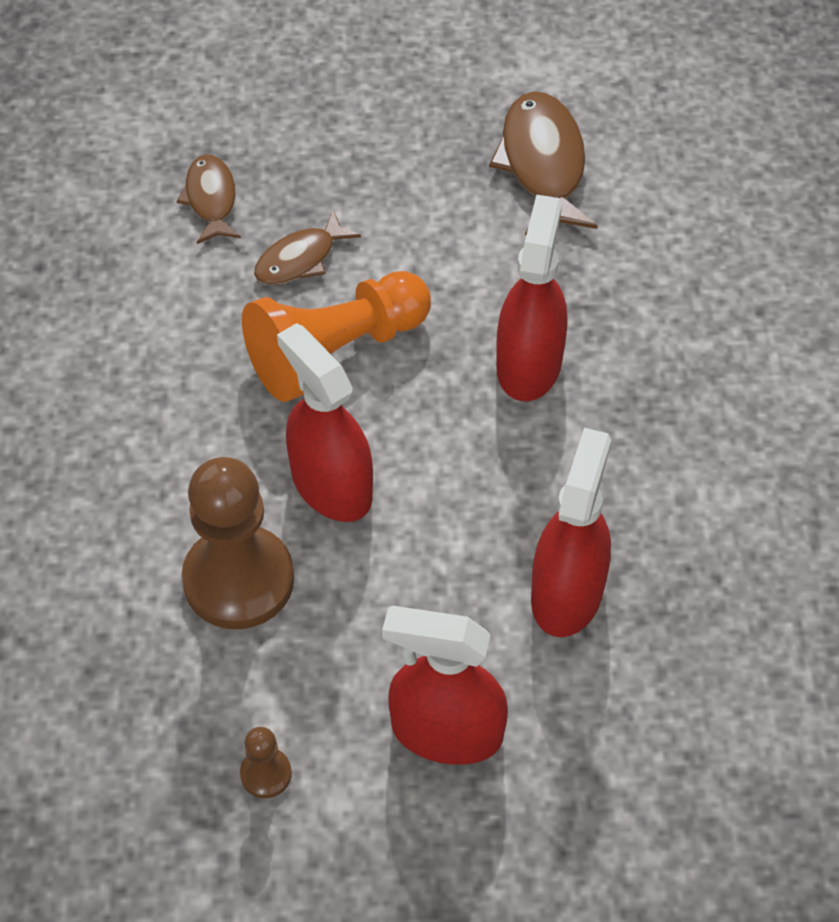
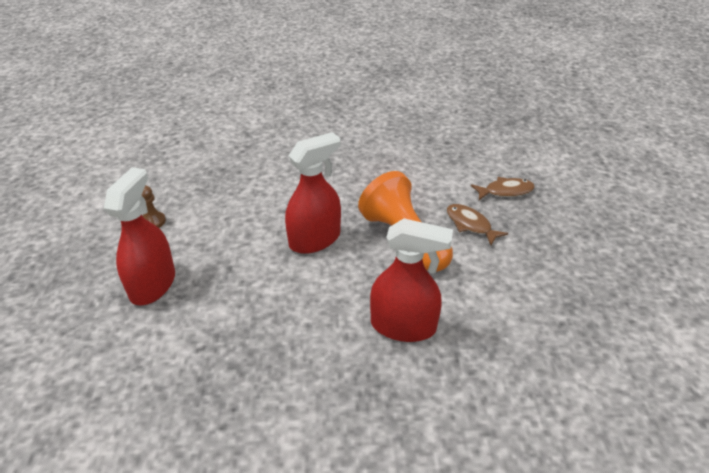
camera: 90 degrees right, 15 degrees down
(238, 580) = (261, 209): brown pawn -> none
(543, 164) = (585, 339): brown fish -> none
(567, 593) = (228, 340): red spray bottle -> none

